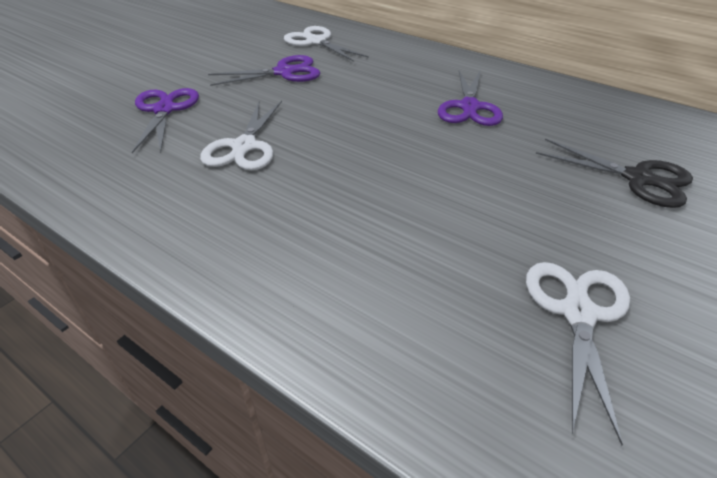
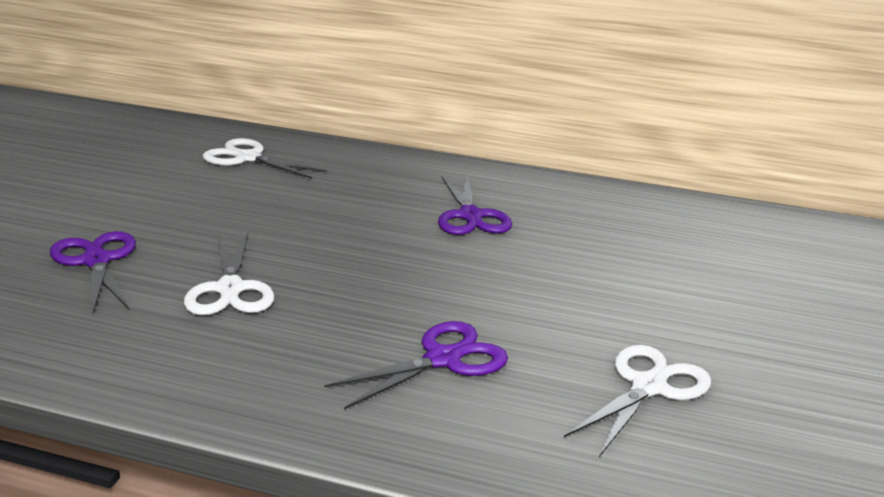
camera: 20 degrees left, 15 degrees down
(284, 72) = (228, 200): purple scissors -> purple scissors (443, 359)
(578, 314) = (648, 387): white scissors -> white scissors turned 45 degrees clockwise
(637, 178) = (664, 266): black scissors -> none

